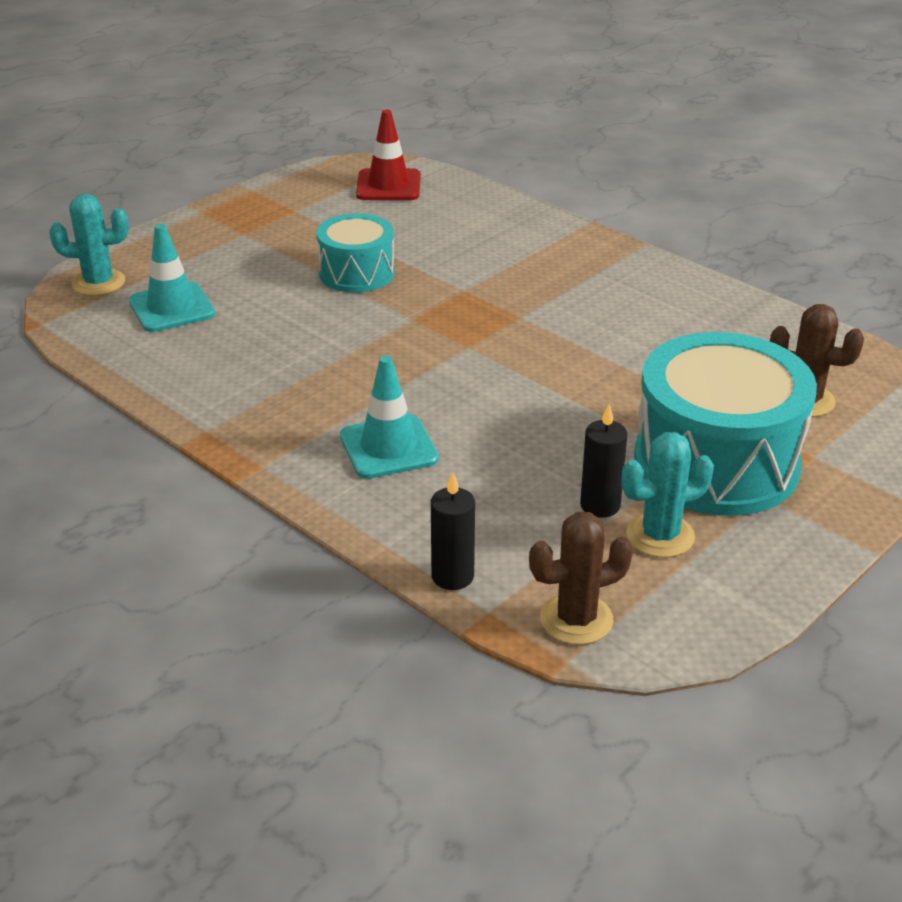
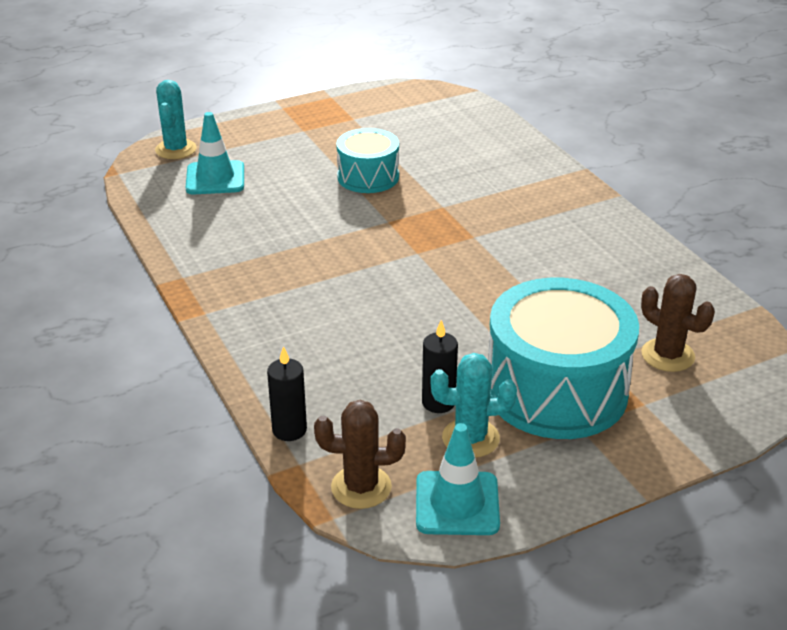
camera: 20 degrees right, 0 degrees up
(99, 283) = (176, 149): turquoise cactus -> turquoise cactus turned 75 degrees clockwise
(388, 185) = (437, 110): red traffic cone -> none
(388, 447) = (305, 319): turquoise traffic cone -> turquoise traffic cone (457, 503)

